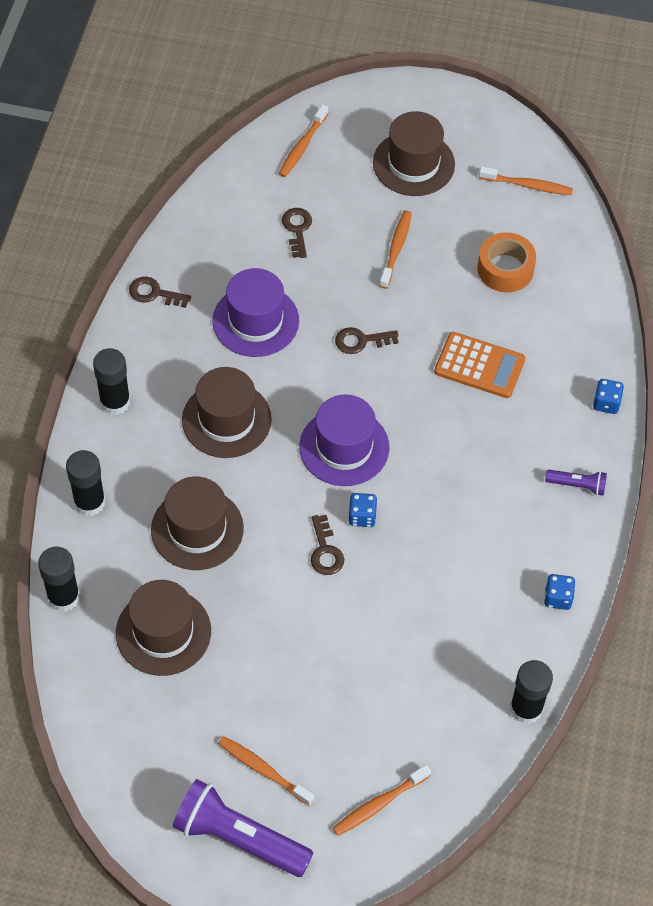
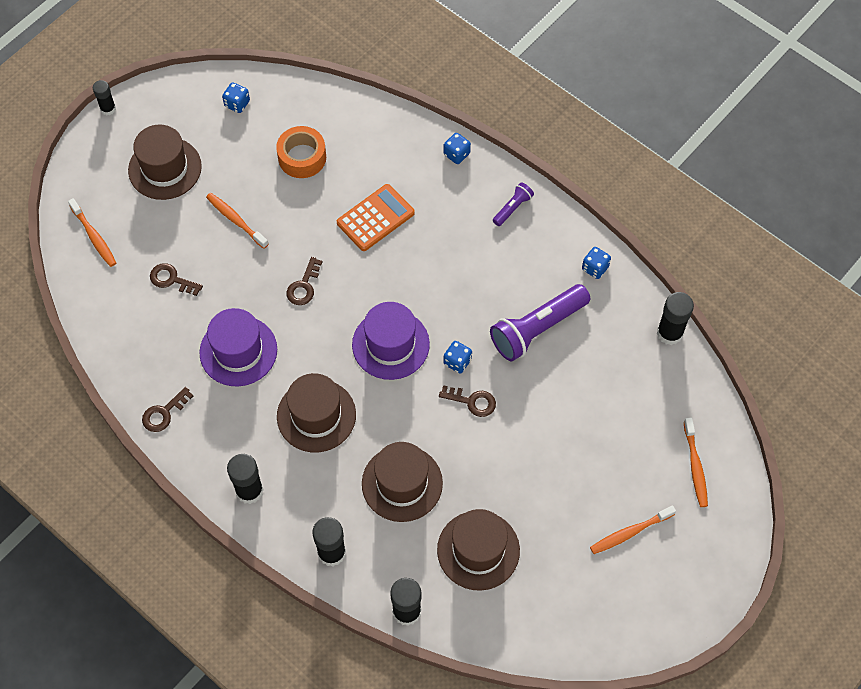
camera: 60 degrees left, 5 degrees up
(239, 838) = (675, 575): purple flashlight -> purple flashlight (537, 329)
(447, 87) = (108, 109): none -> black glue stick
(527, 185) = (237, 104): orange toothbrush -> blue dice

